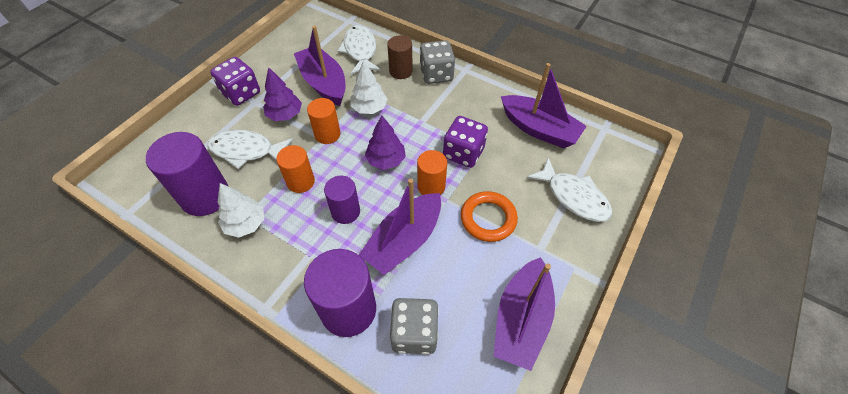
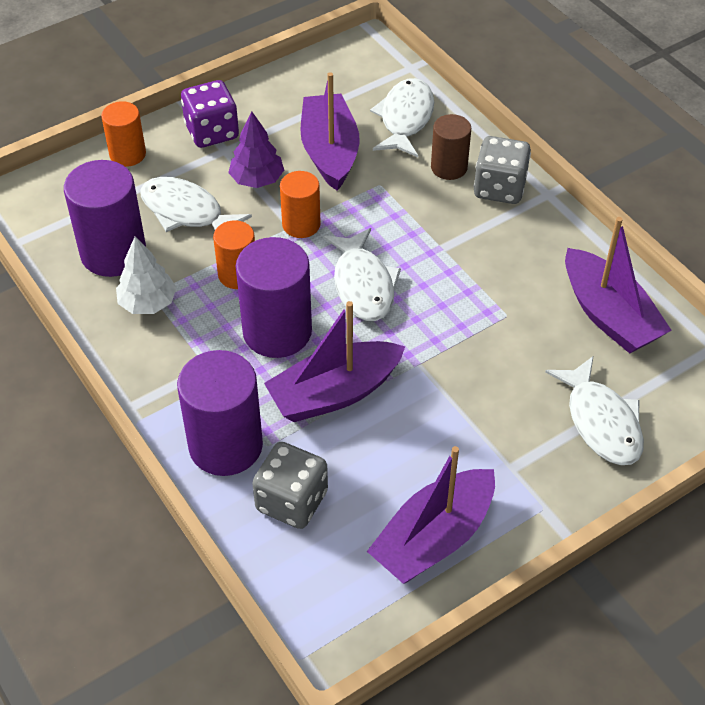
camera: 25 degrees right, 5 degrees down
(345, 211) = (277, 332): purple cylinder -> purple cylinder, size x1.69
(369, 108) = (376, 206): white tree -> none
(386, 160) = (363, 285): purple tree -> white fish
(431, 186) = (406, 339): orange cylinder -> orange cylinder (127, 154)
(463, 153) = (476, 311): purple dice -> none
(488, 218) = (461, 406): orange ring -> none

